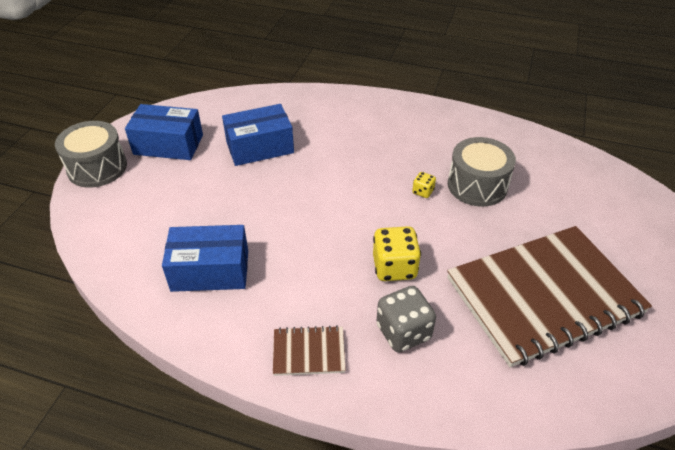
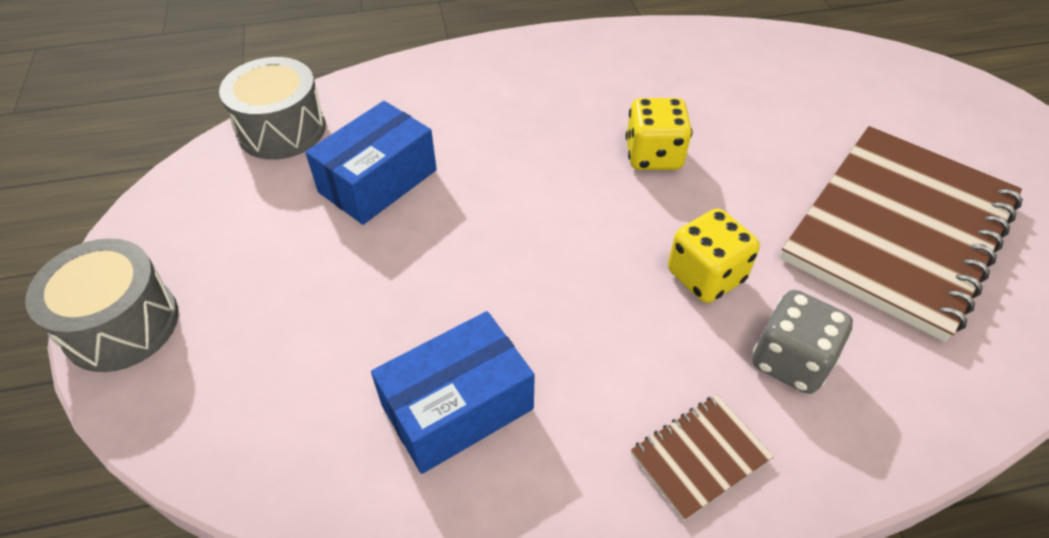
camera: 30 degrees left, 5 degrees up
(168, 145) = (223, 234): blue box -> none
(423, 191) = (653, 156): yellow dice -> yellow dice, size x1.99
(477, 185) = (710, 121): grey drum -> grey drum (282, 129)

